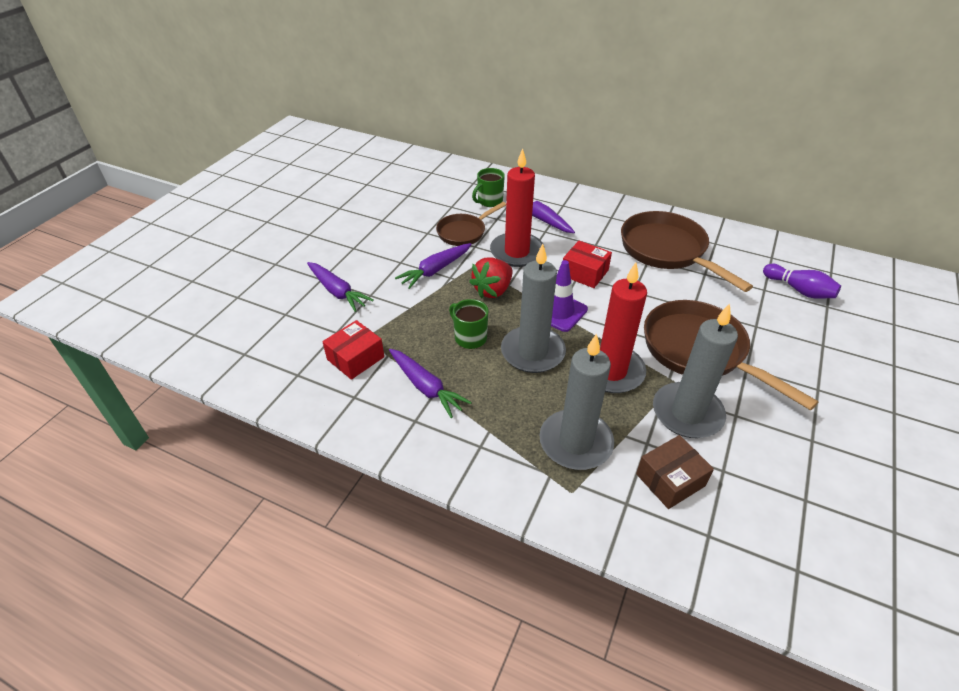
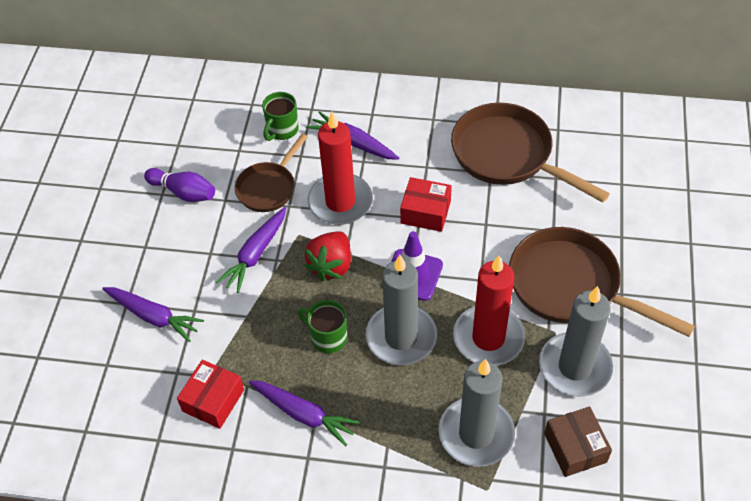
camera: 15 degrees left, 10 degrees up
(670, 480) = (575, 448): brown box -> brown box turned 60 degrees counterclockwise
(799, 290) = (656, 175): purple bowling pin -> purple bowling pin (183, 192)

